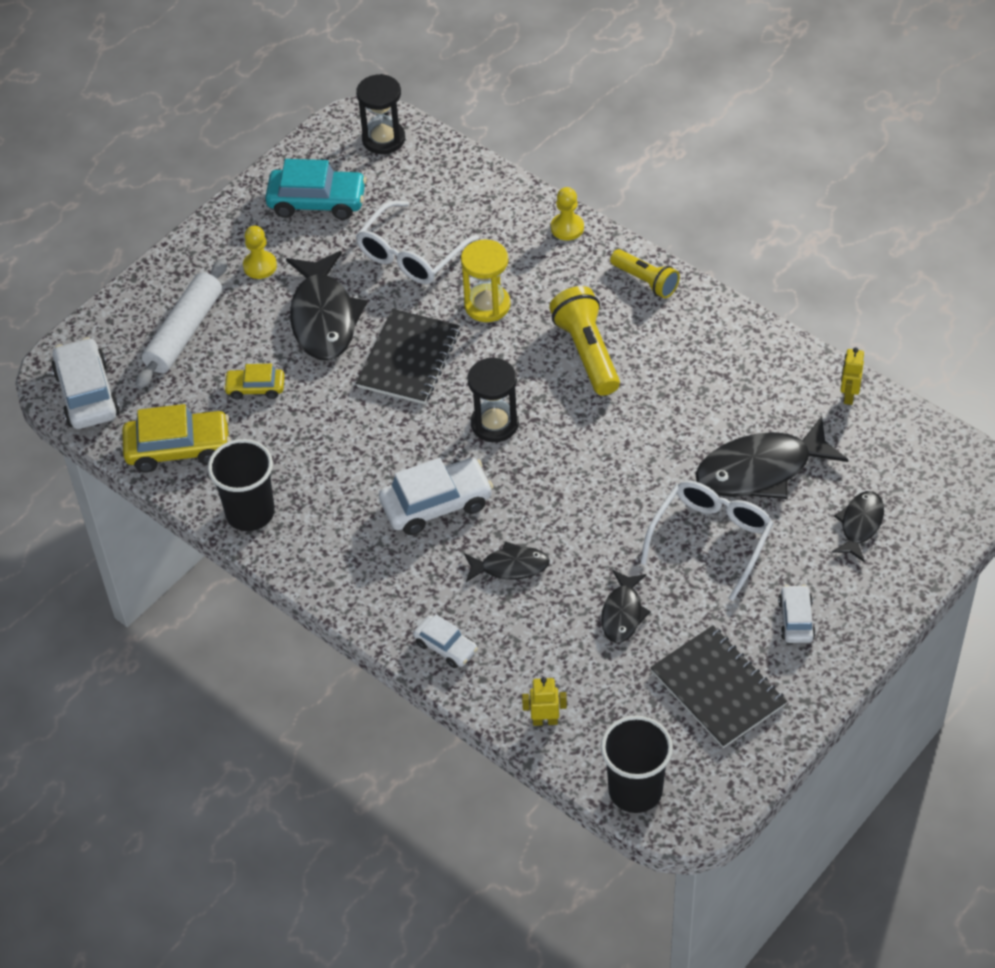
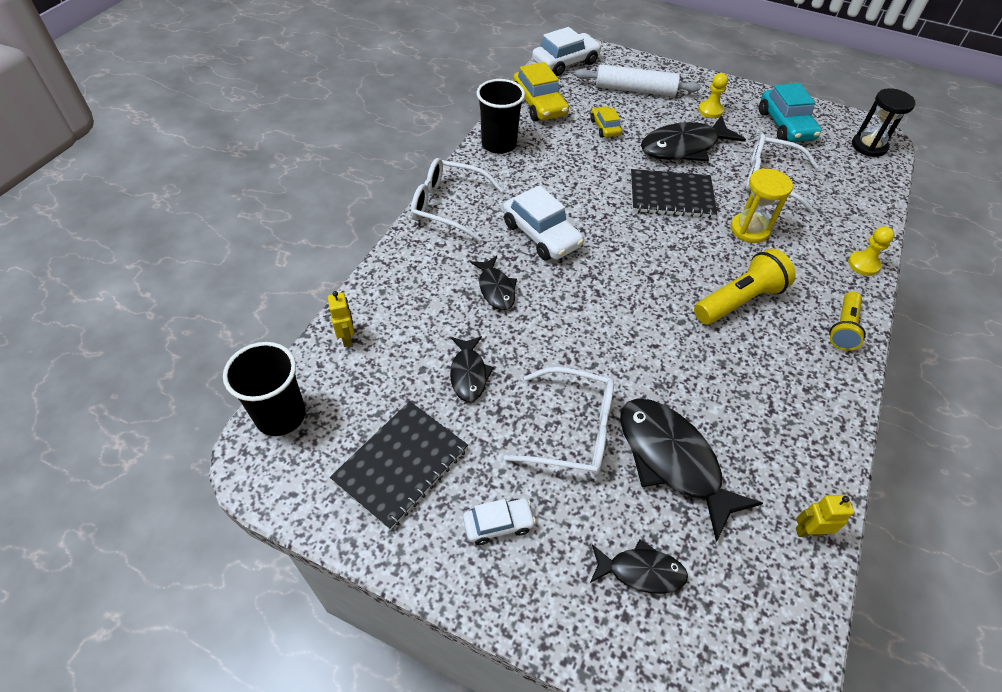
camera: 70 degrees right, 0 degrees up
(356, 589) = (449, 206): none -> white glasses
(445, 647) = (408, 264): white car -> none
(494, 424) = (634, 255): black hourglass -> none
(623, 613) = (469, 374): black fish -> black fish turned 90 degrees counterclockwise

